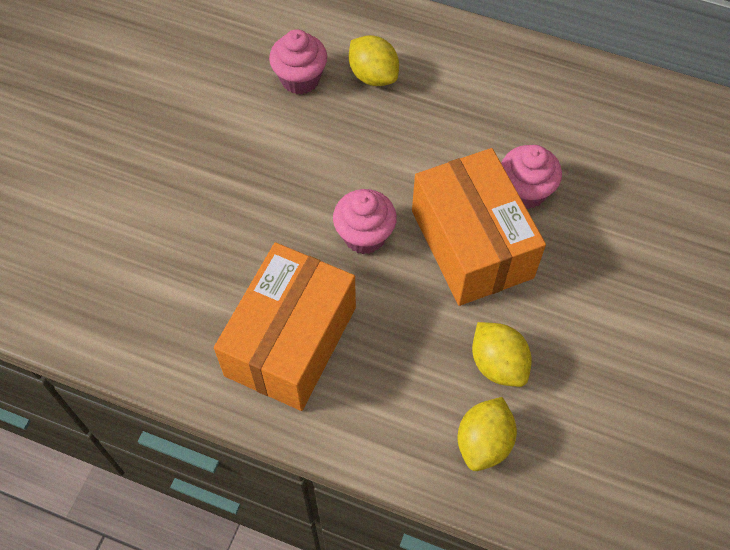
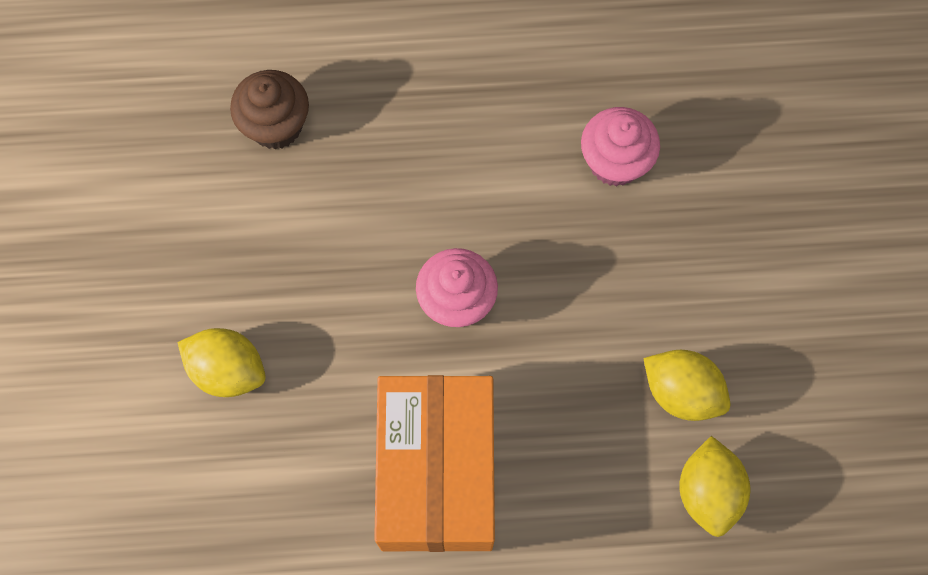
camera: 25 degrees left, 10 degrees up
(300, 79) = (276, 125): pink cupcake -> brown cupcake
(373, 75) = (364, 83): yellow lemon -> yellow lemon (228, 370)
(472, 244) = (585, 256): orange box -> none

